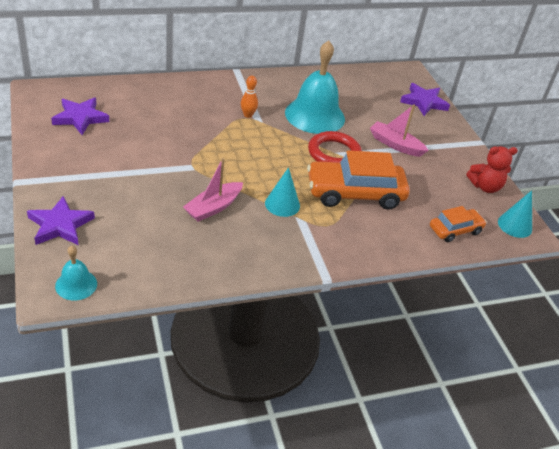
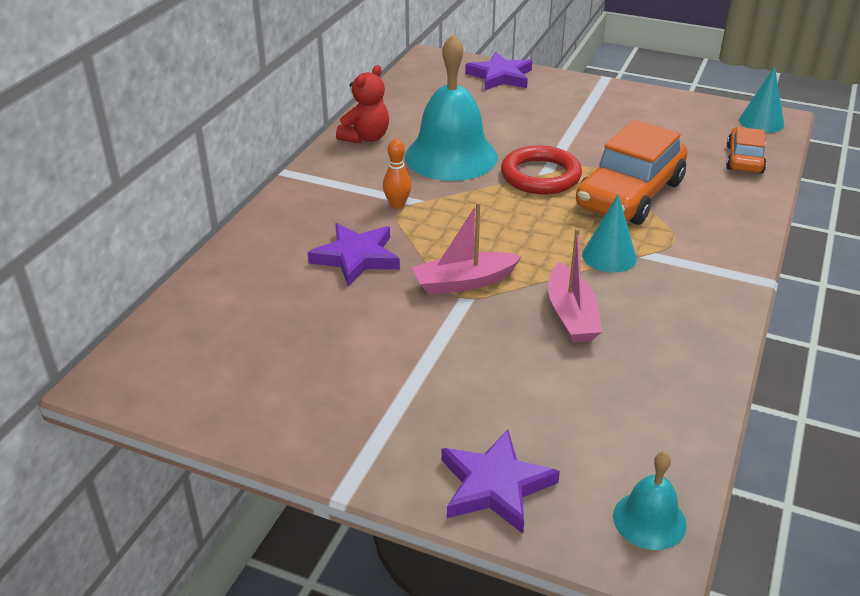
camera: 45 degrees left, 5 degrees down
(80, 118) = (240, 360): purple star -> purple star (356, 257)
(395, 145) = (562, 129): pink boat -> pink boat (464, 282)
(485, 187) = (685, 109): red teddy bear -> red teddy bear (365, 138)

